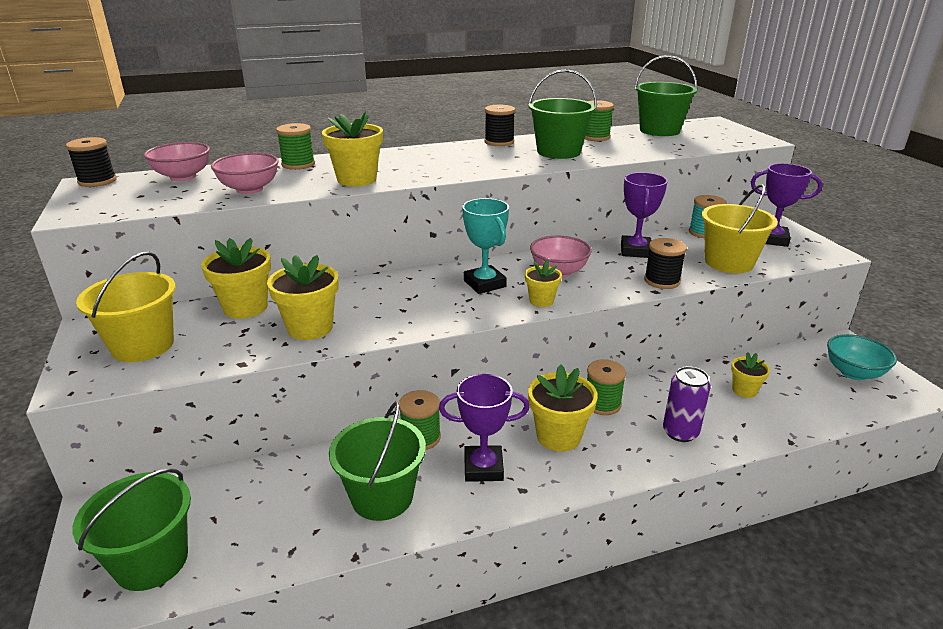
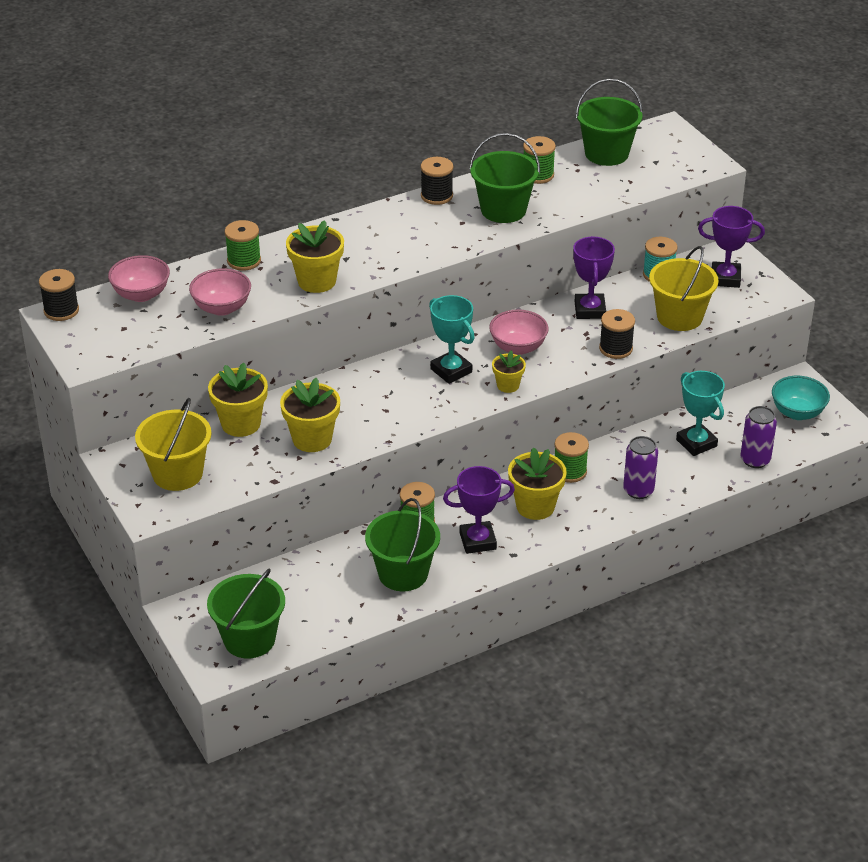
camera: 10 degrees left, 10 degrees up
(744, 390) = (696, 443): yellow flower pot -> turquoise trophy
(815, 415) = (755, 460): none -> purple can

